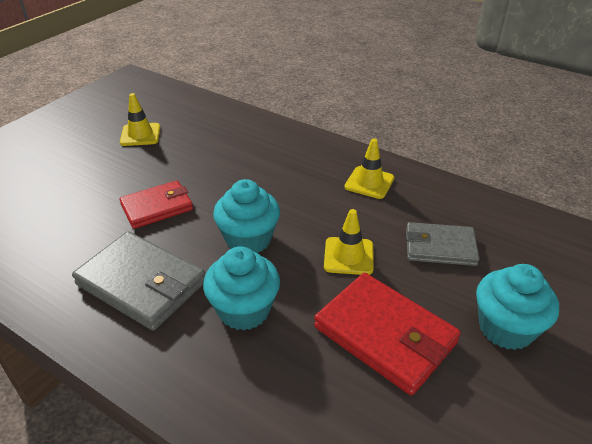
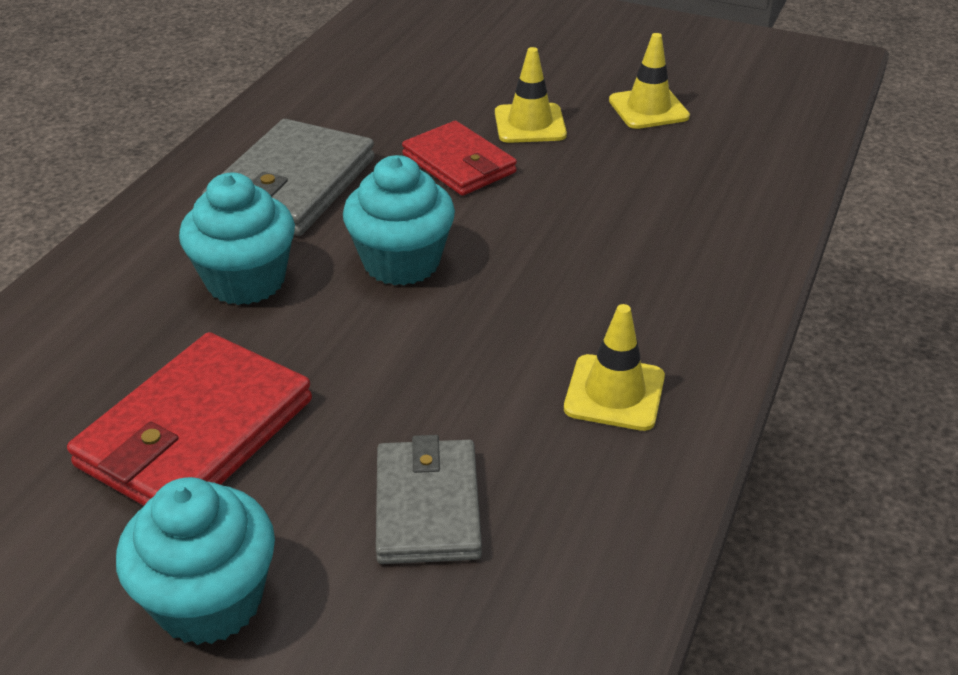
camera: 80 degrees right, 0 degrees up
(348, 256) = (379, 378): yellow traffic cone -> yellow traffic cone (530, 124)

